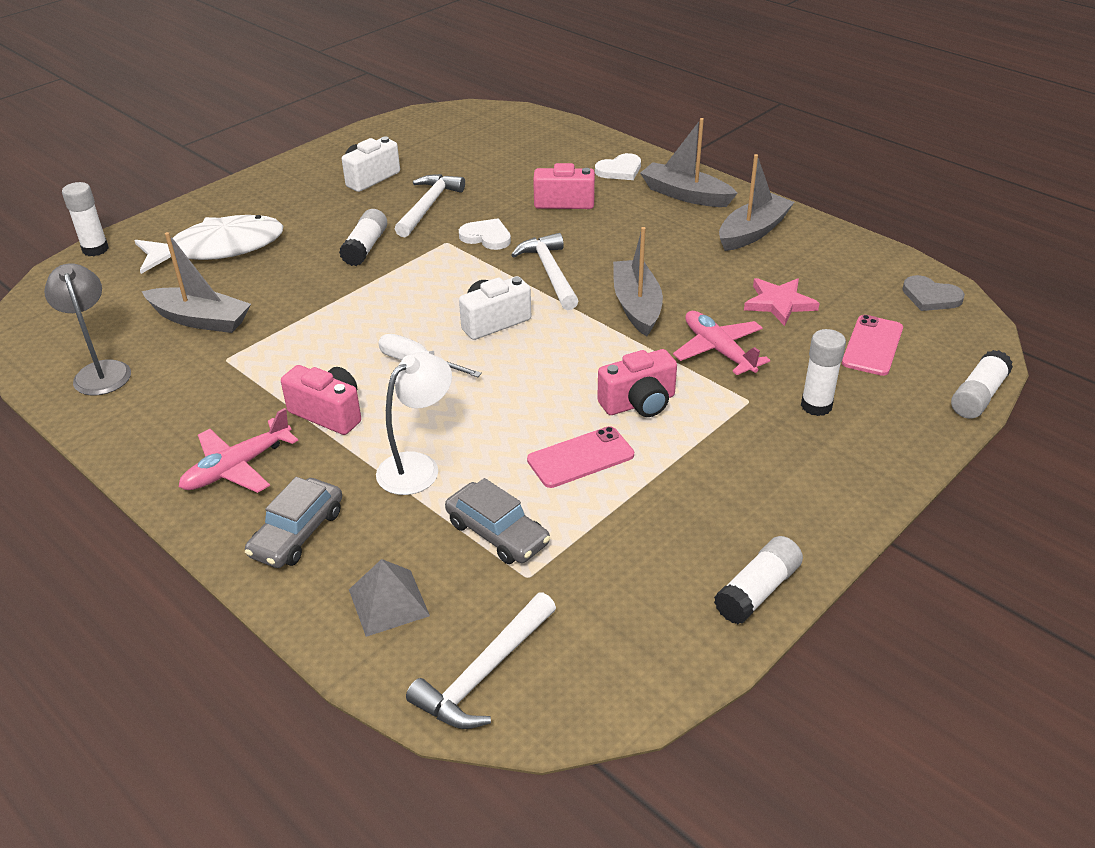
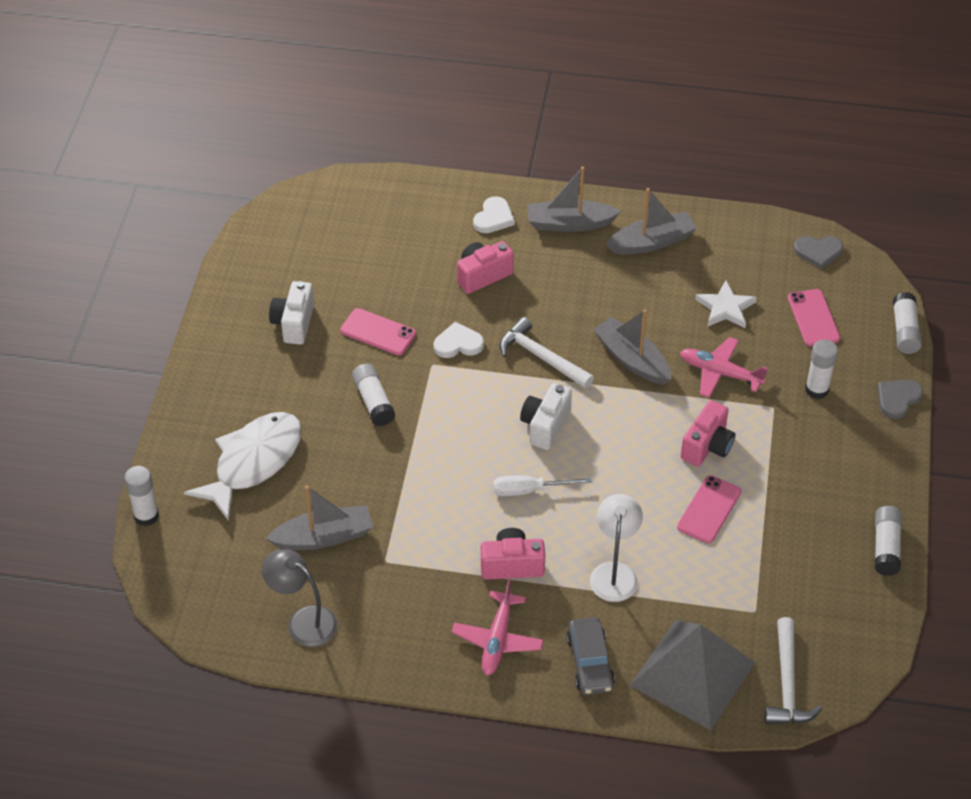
camera: 35 degrees left, 10 degrees up
(388, 602) = (692, 674): grey pyramid -> grey pyramid, size x1.99
(428, 206) = (378, 332): white hammer -> pink phone
(497, 533) = (710, 592): grey car -> none
(753, 232) = (652, 242): grey boat -> grey boat turned 60 degrees clockwise
(779, 303) = (725, 308): pink star -> white star
(911, 453) = (897, 399): none -> grey heart

